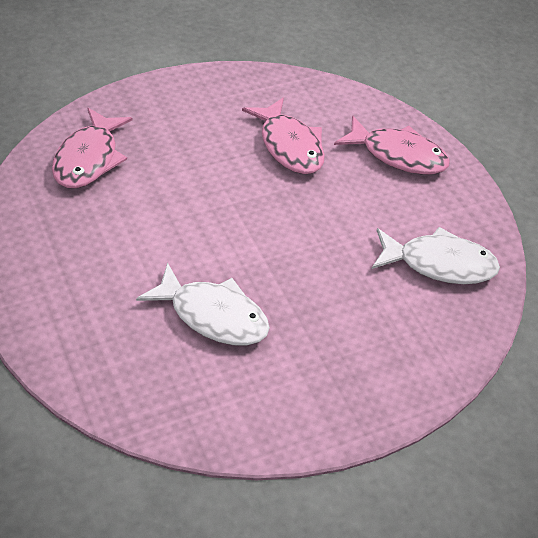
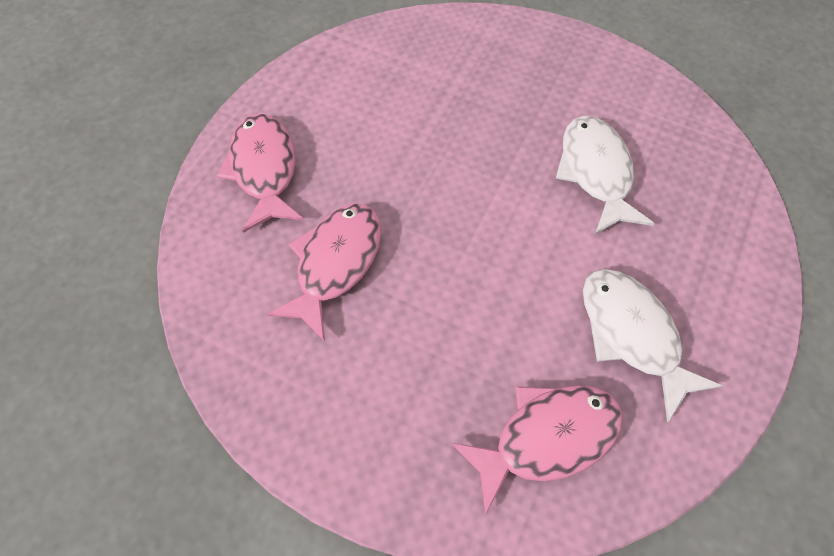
camera: 125 degrees left, 15 degrees up
(439, 264) = (382, 73): white fish -> white fish (631, 334)

